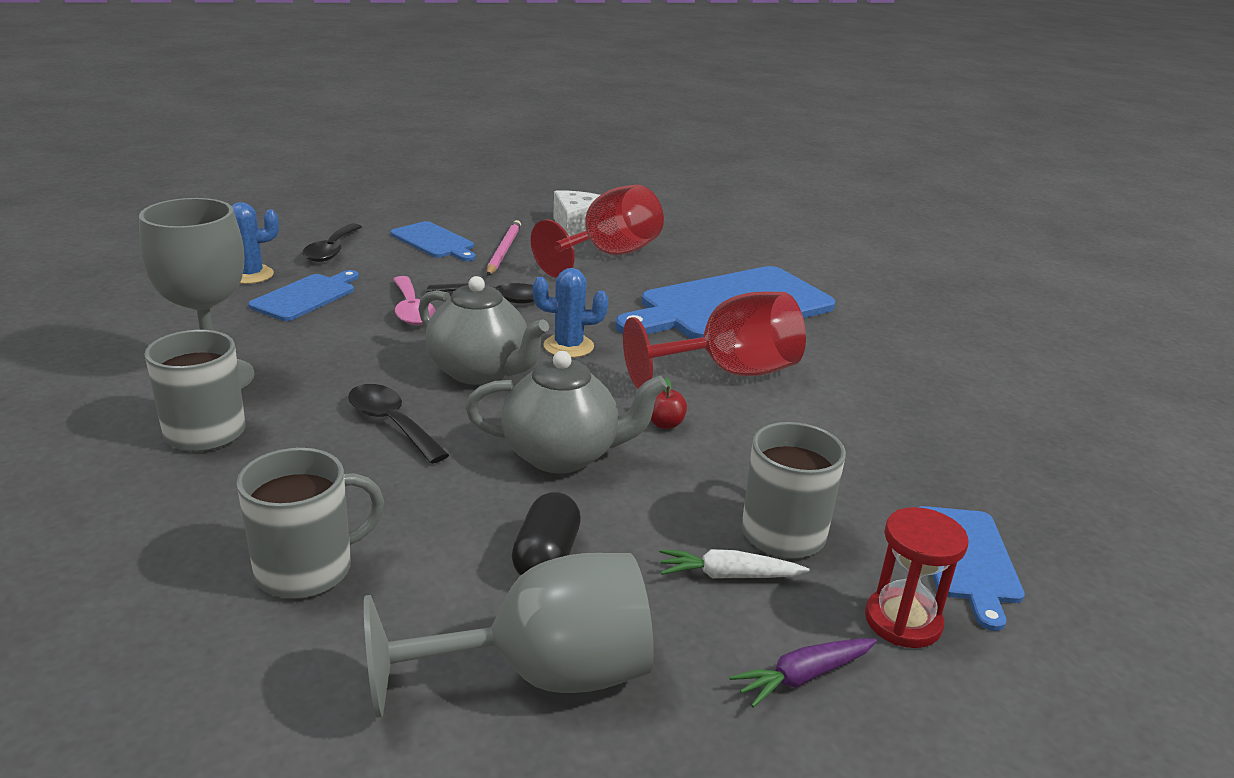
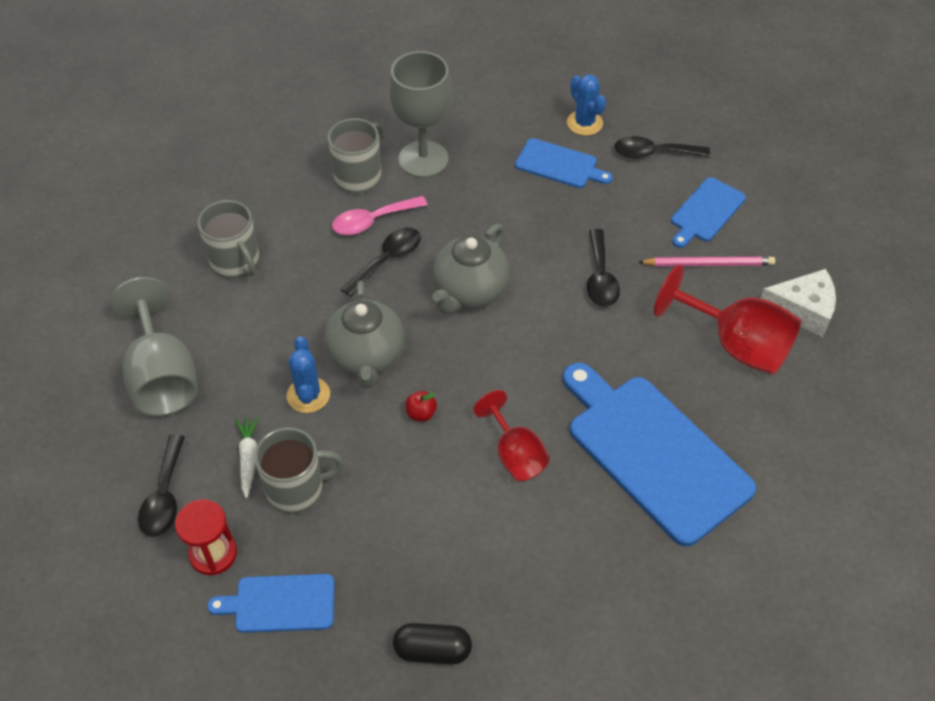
camera: 85 degrees right, 25 degrees up
(411, 310) = (559, 230): pink spoon -> pink spoon (372, 221)
(546, 557) = (257, 364): black capsule -> black capsule (432, 650)
(568, 346) = (528, 339): blue cactus -> blue cactus (308, 395)
(729, 373) = (515, 454): red goblet -> red goblet, size x0.63
(803, 677) = (164, 496): purple carrot -> black spoon

